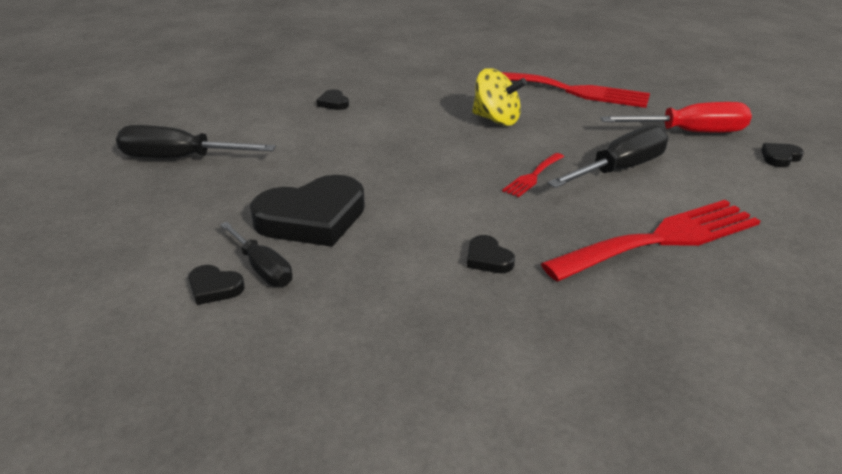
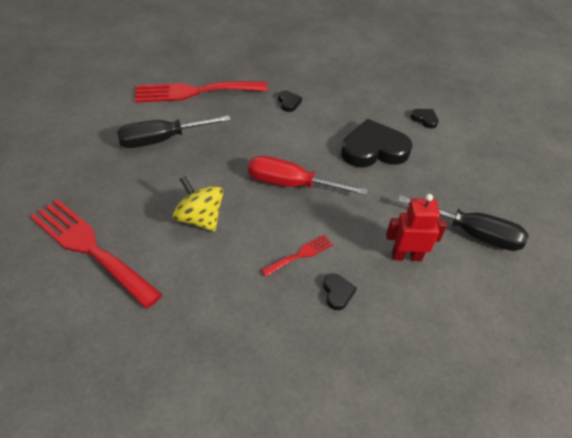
camera: 165 degrees left, 15 degrees up
(262, 268) = (402, 124): black screwdriver -> none
(265, 131) = (406, 256): none -> red robot
(533, 176) = (223, 148): red fork -> red fork (300, 255)
(689, 132) = (69, 161): red screwdriver -> red screwdriver (292, 184)
(780, 157) = (49, 123): black heart -> none

